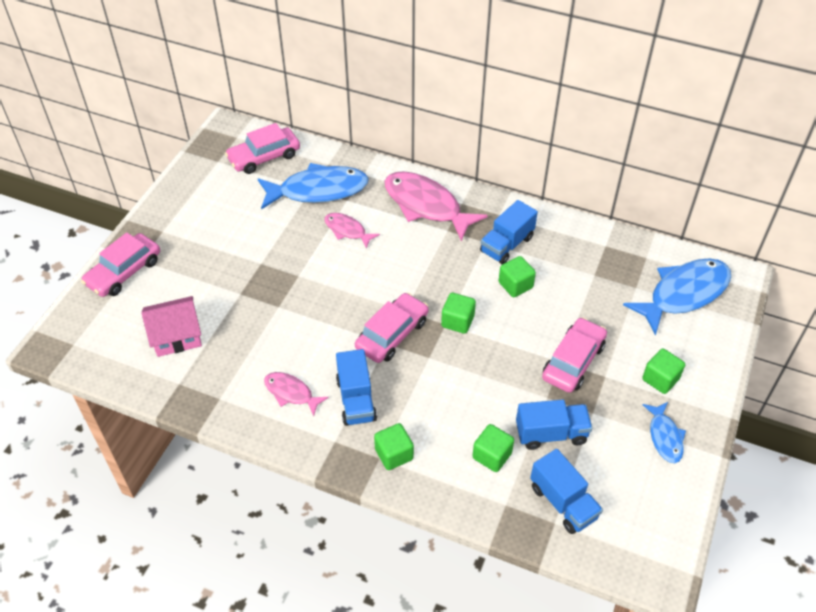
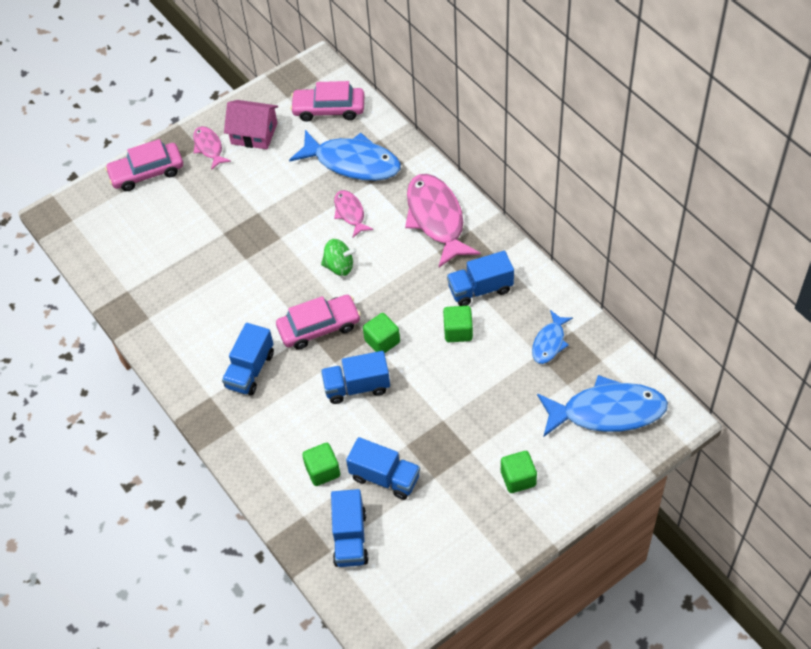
camera: 35 degrees right, 5 degrees up
(176, 336) = (151, 248): pink house -> pink house (254, 133)
(291, 393) = (204, 339): pink fish -> pink fish (209, 147)
(371, 277) = (339, 266): none -> green spinning top
(394, 454) = (247, 430): green cube -> none
(465, 369) = (357, 387): none -> blue truck
(573, 361) = (454, 425): pink car -> none
(664, 437) = (479, 530): blue fish -> blue fish (549, 343)

